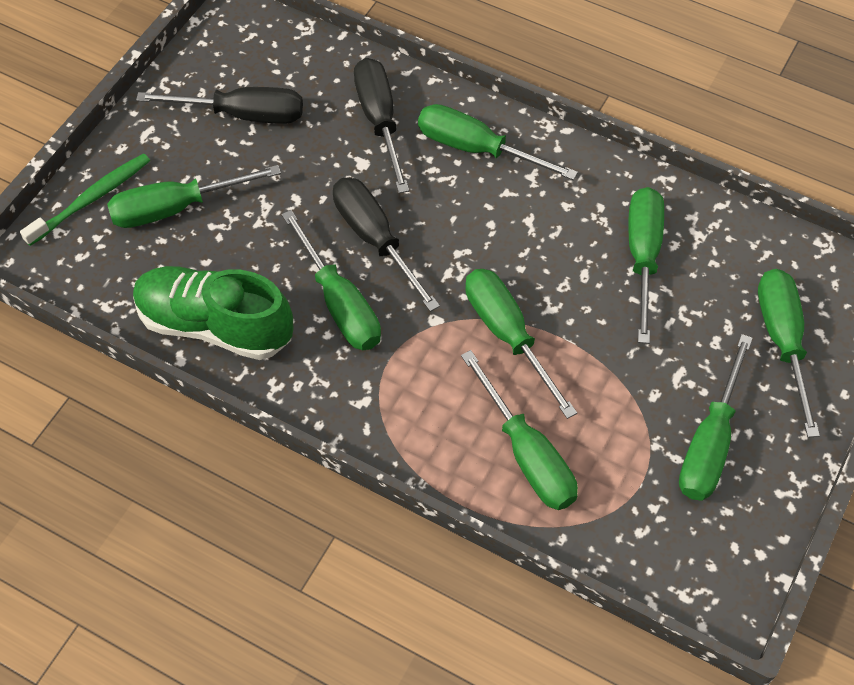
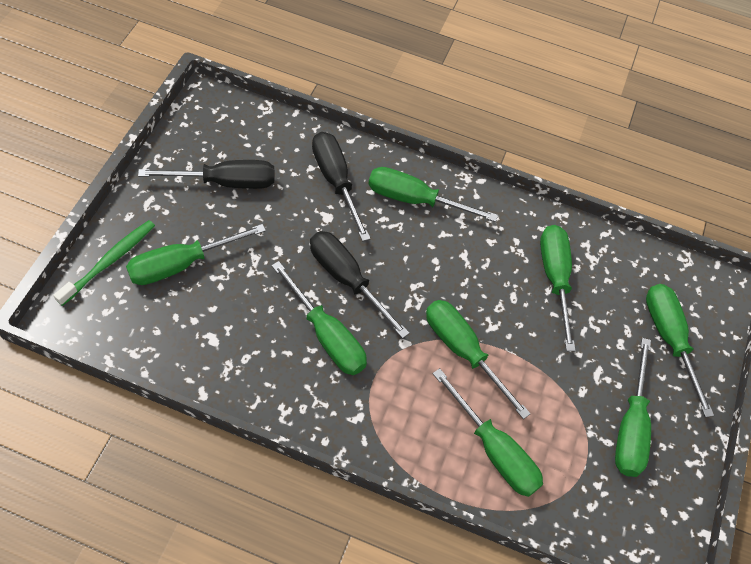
camera: 15 degrees left, 0 degrees up
(215, 325) = (228, 362): green shoe -> none

